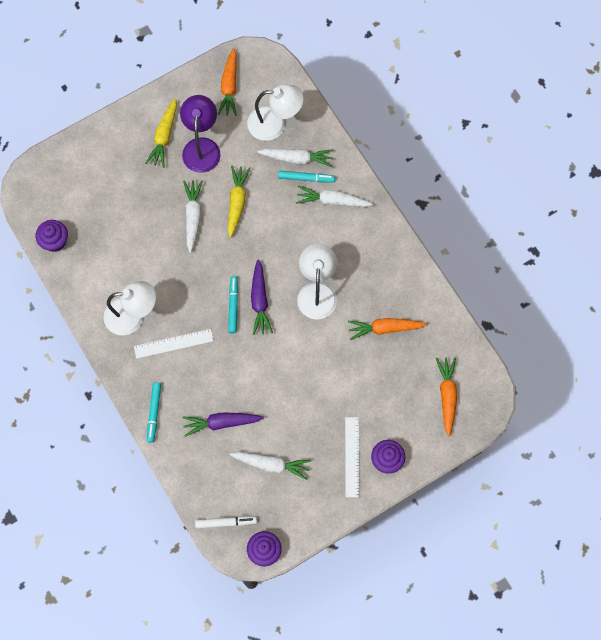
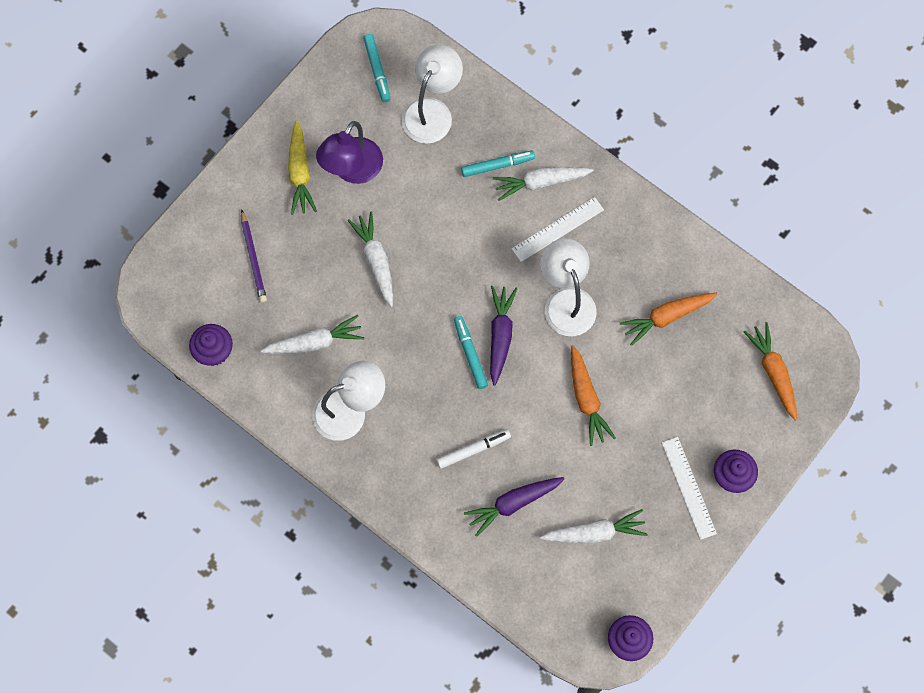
camera: 20 degrees left, 0 degrees up
(108, 186) = (253, 258): none -> purple pencil
(154, 413) = (425, 521): turquoise marker -> turquoise marker (377, 70)
(173, 343) = (415, 427): white ruler -> white ruler (557, 229)
(201, 147) = (352, 170): purple lamp -> purple lamp turned 135 degrees counterclockwise
(226, 522) = (567, 624): white marker -> white marker (473, 450)
(229, 86) = (357, 83): orange carrot -> orange carrot (586, 398)
(237, 203) = (424, 225): yellow carrot -> none
(259, 300) = (500, 336): purple carrot -> purple carrot turned 150 degrees counterclockwise
(275, 124) = (432, 111): white lamp -> white lamp turned 45 degrees counterclockwise
(296, 159) = (476, 145): white carrot -> white carrot (314, 342)

